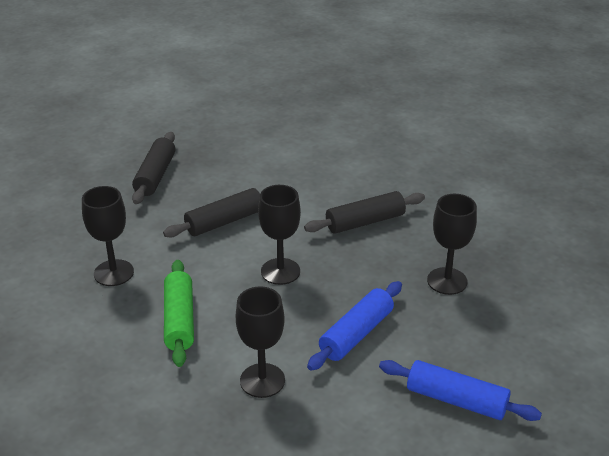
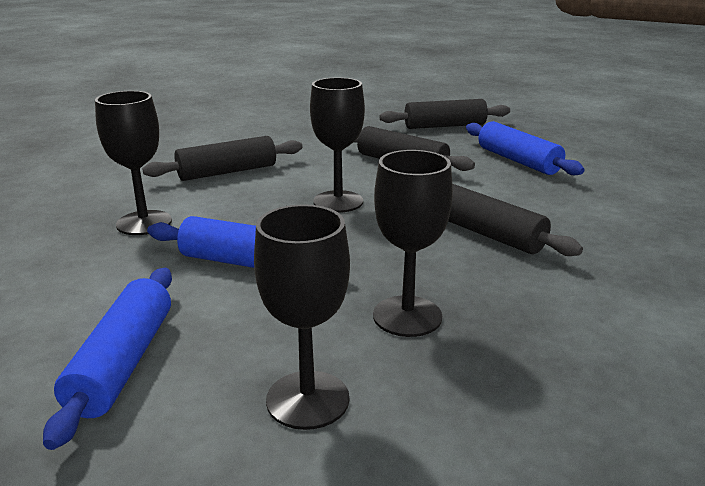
camera: 70 degrees right, 10 degrees down
(114, 273) = (282, 138): black goblet -> black goblet (307, 399)
(179, 320) = (227, 172): green rolling pin -> black rolling pin
(257, 168) = (518, 161): none -> blue rolling pin

